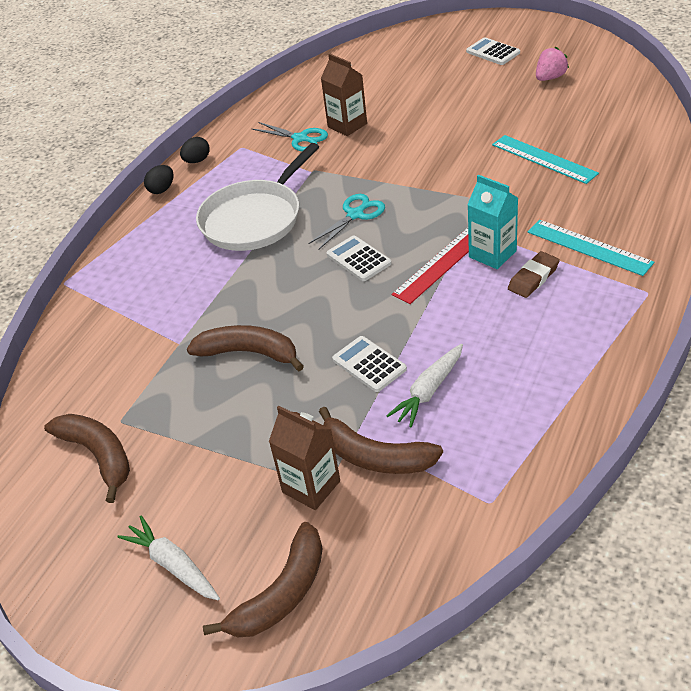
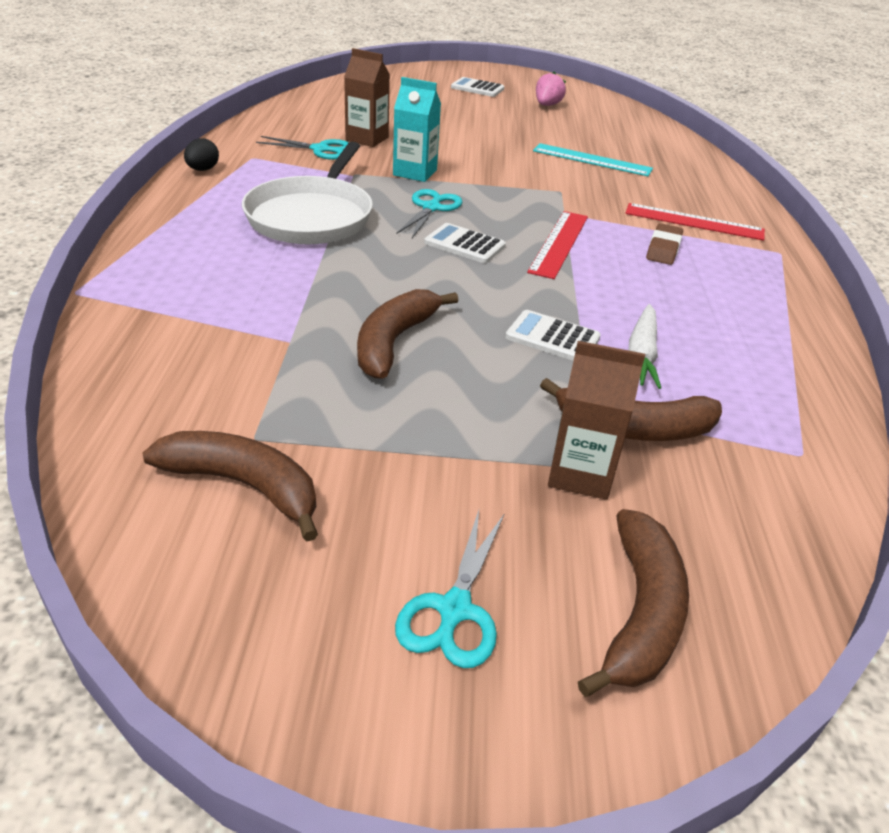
camera: 30 degrees left, 5 degrees down
(162, 189) = (171, 195): black egg -> none
(173, 565) = (454, 610): white carrot -> turquoise scissors
(249, 353) = (394, 341): brown banana -> brown banana turned 60 degrees counterclockwise
(492, 254) = (606, 232): turquoise carton -> turquoise carton (415, 172)
(588, 247) = (694, 222): turquoise ruler -> red ruler

